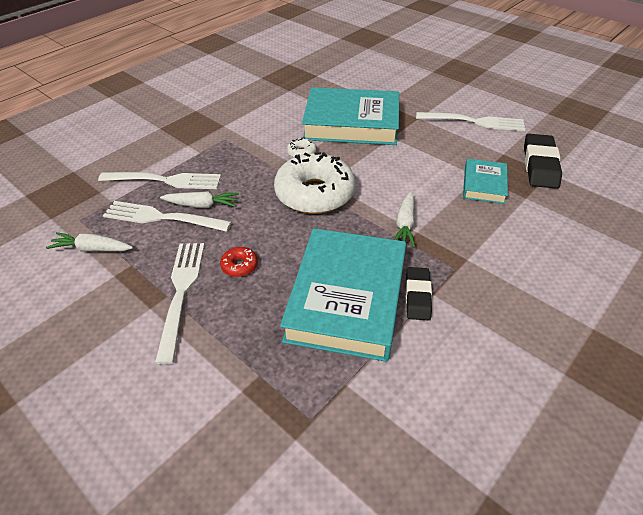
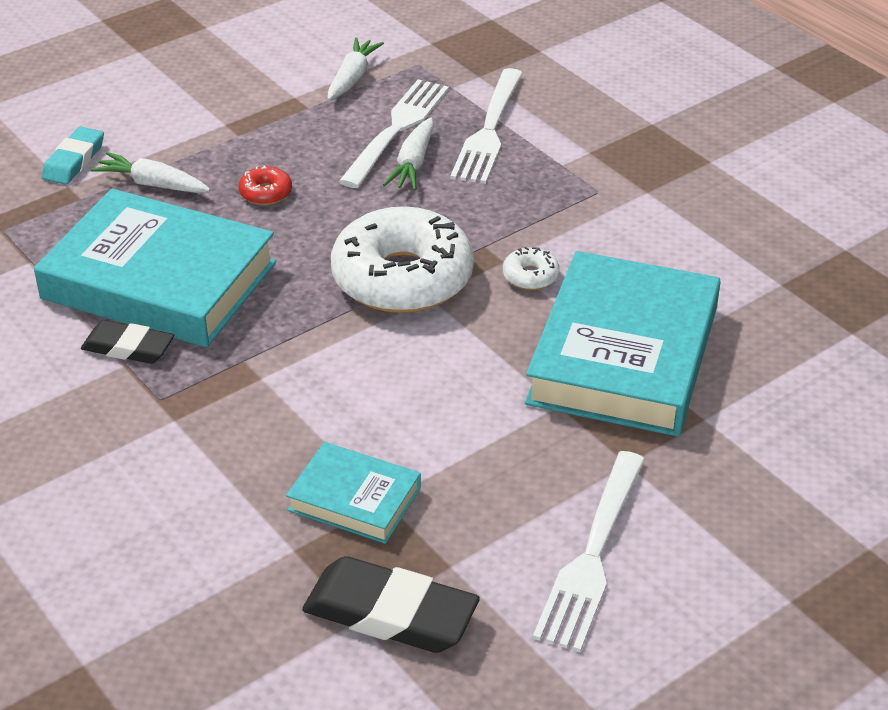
camera: 100 degrees right, 5 degrees down
(181, 292) = (239, 146): white fork -> none
(204, 398) = (74, 161): none -> turquoise eraser
(405, 224) = (283, 367): white carrot -> white carrot (152, 184)

